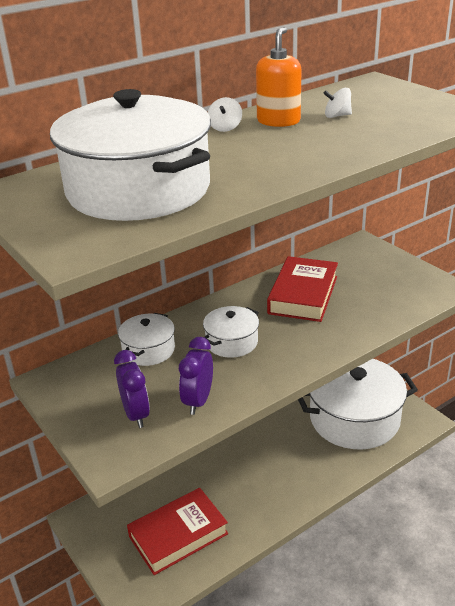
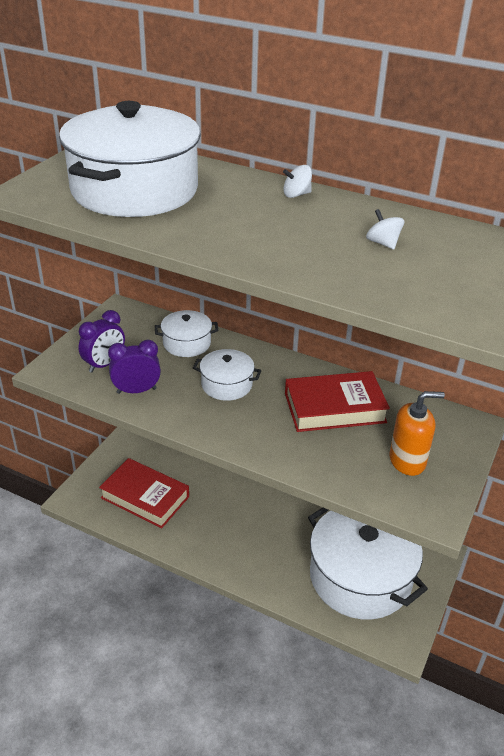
camera: 60 degrees right, 5 degrees up
(278, 121) = (338, 216): orange soap dispenser -> orange soap dispenser (407, 461)

